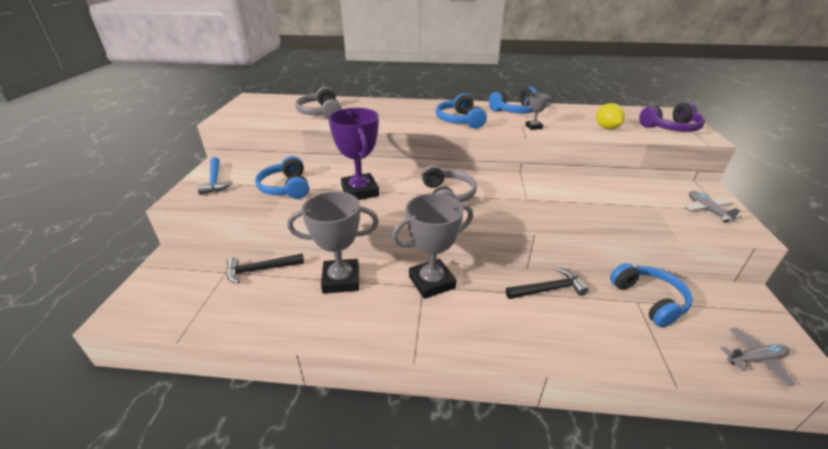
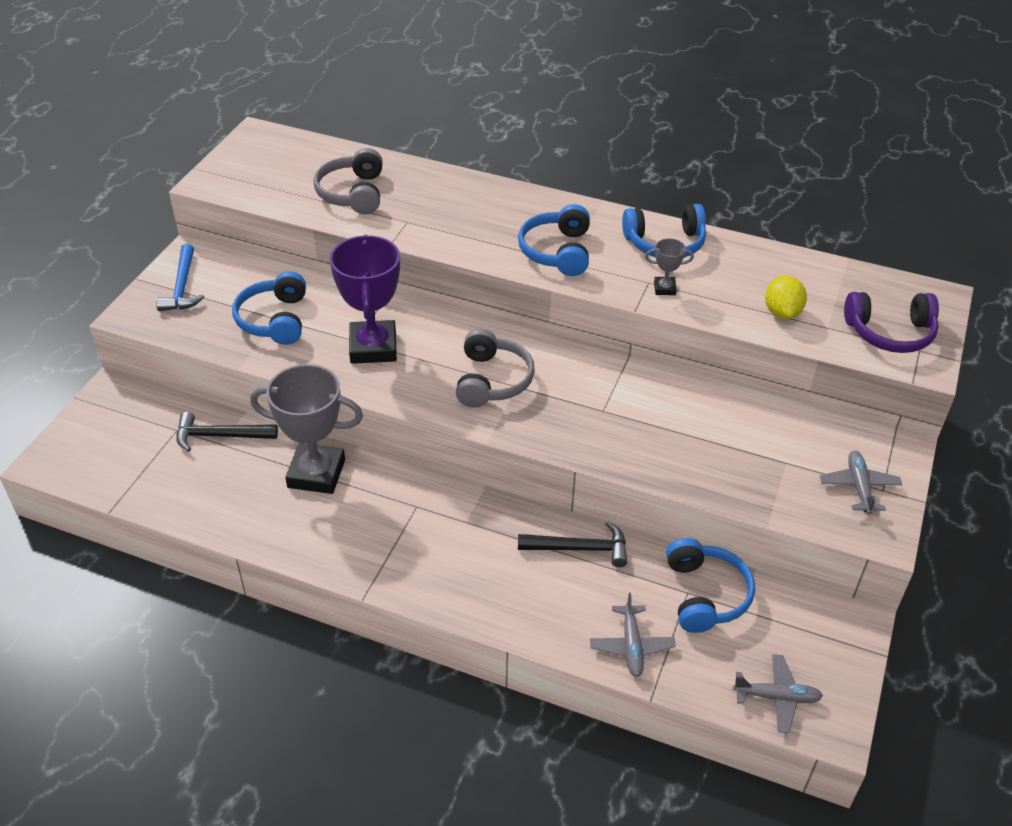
camera: 15 degrees right, 10 degrees up
(431, 282) = (431, 503): grey trophy -> none
(631, 347) = (631, 646): none -> grey plane

